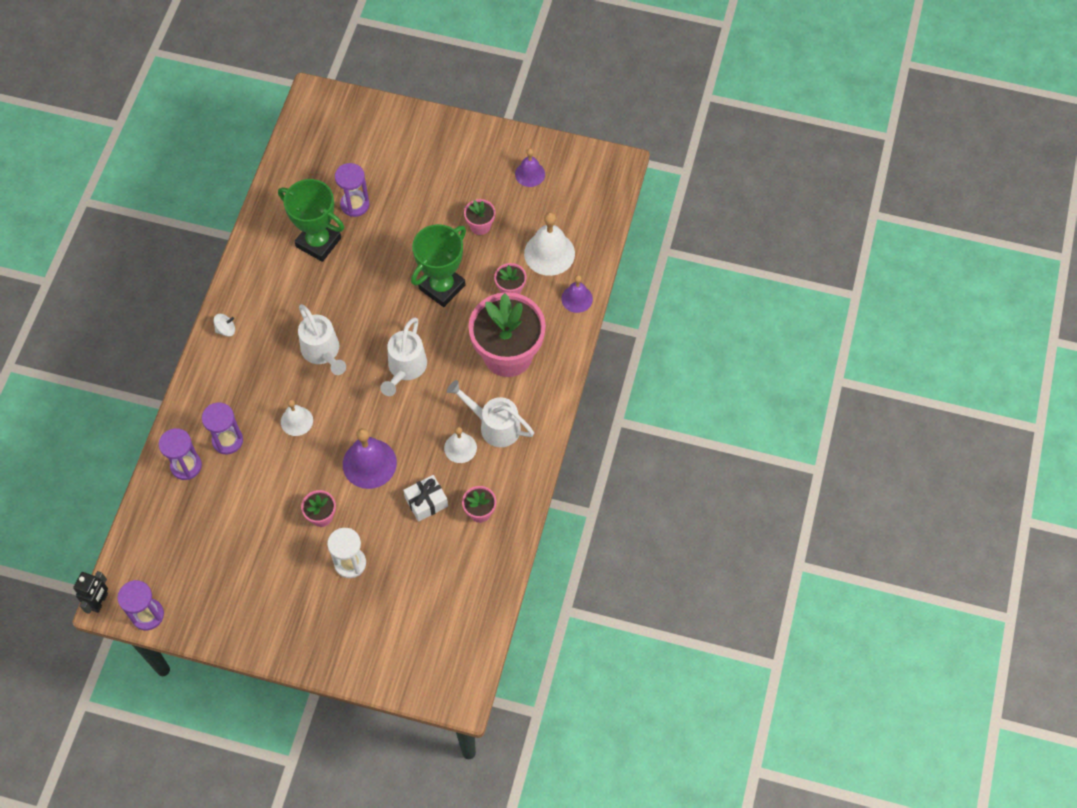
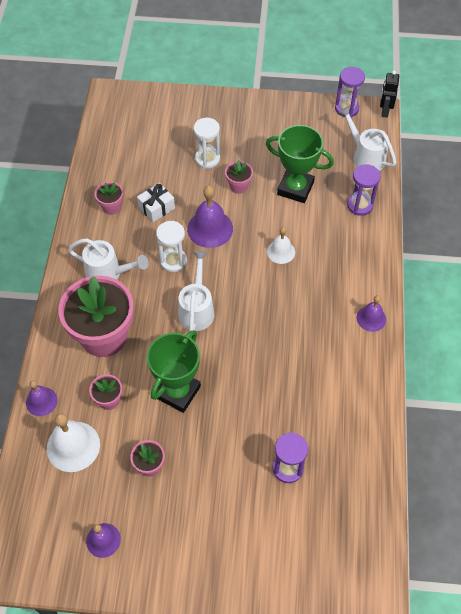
camera: 170 degrees right, 5 degrees down
(226, 329) = (371, 318): white spinning top -> purple bell
(227, 440) = (333, 228): purple hourglass -> none
(318, 242) = (313, 419): green trophy -> green trophy (295, 188)
(323, 352) = (276, 312): white watering can -> white watering can (365, 156)
(419, 429) = (173, 261): none -> white hourglass
(460, 448) = (135, 251): white bell -> none

